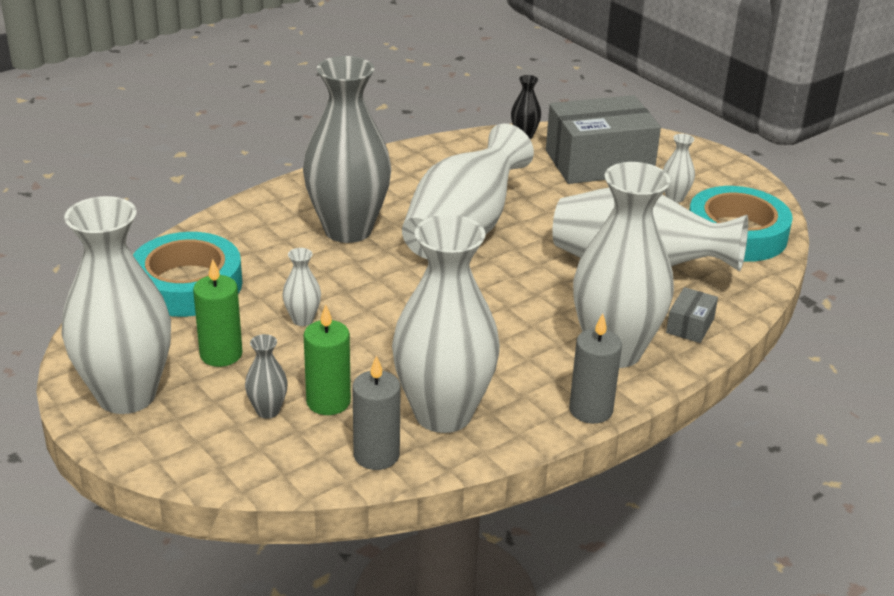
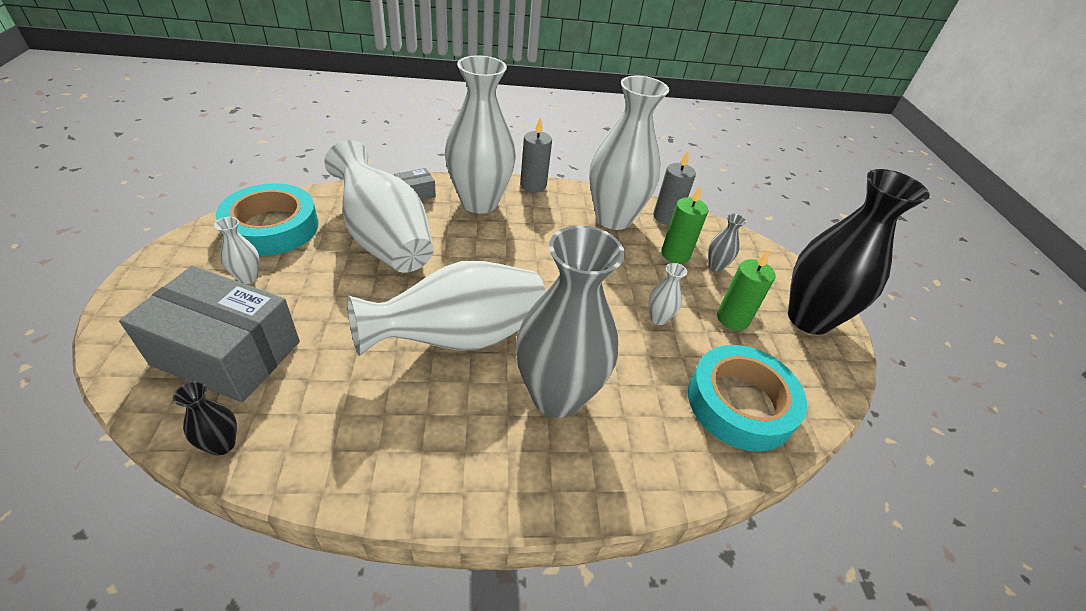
camera: 150 degrees left, 10 degrees up
(126, 395) = (808, 319): white vase -> black vase

